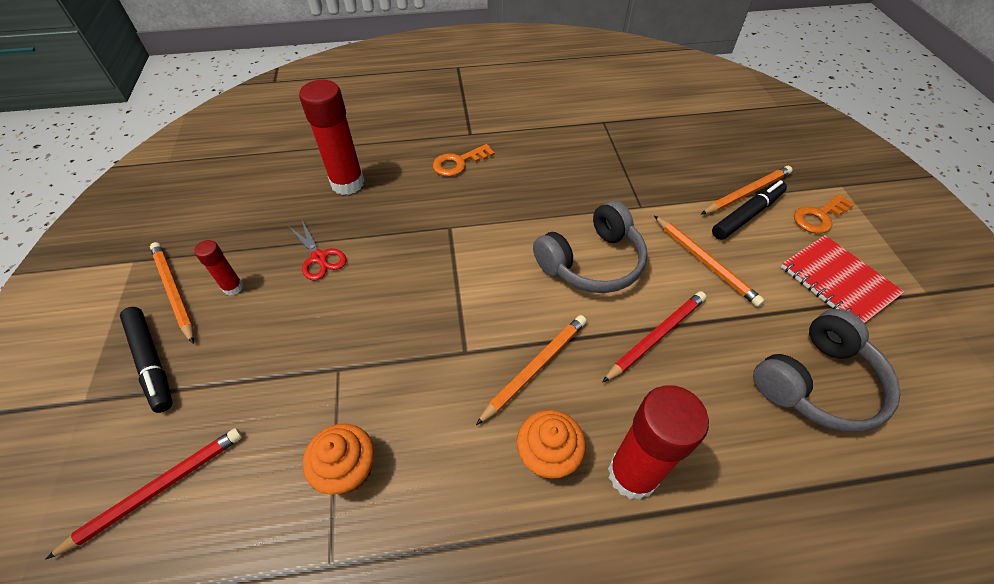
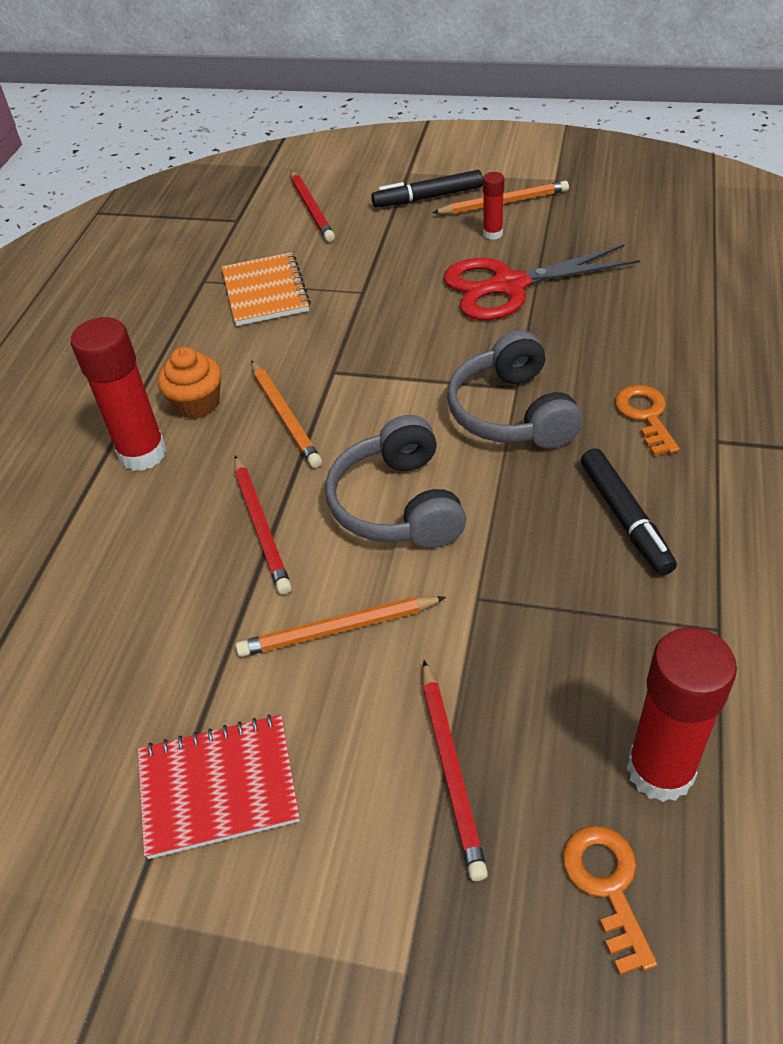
camera: 115 degrees right, 5 degrees down
(319, 258) = (509, 286): red scissors -> red scissors, size x2.00
(347, 183) = (630, 312): red glue stick -> red glue stick (660, 770)
(348, 469) = (265, 292): orange cupcake -> orange notebook
(746, 193) = (451, 769): orange pencil -> red pencil
(746, 215) = (400, 737): black marker -> black marker (624, 517)
(817, 383) = (113, 655): grey headphones -> grey headphones (511, 413)
(819, 217) = (348, 858): orange key -> orange key (607, 886)

